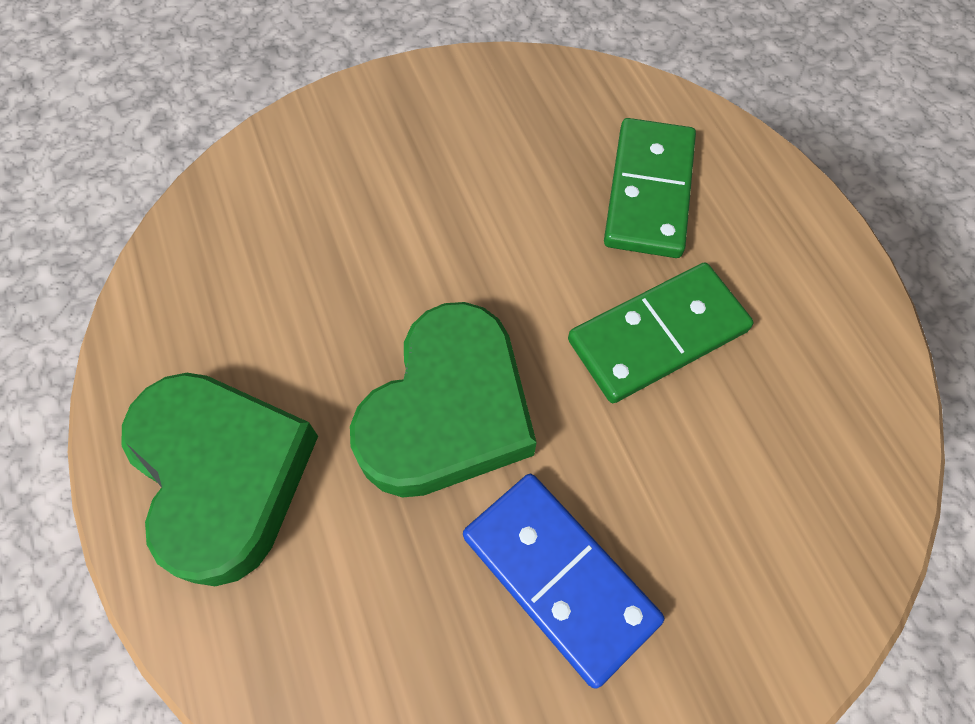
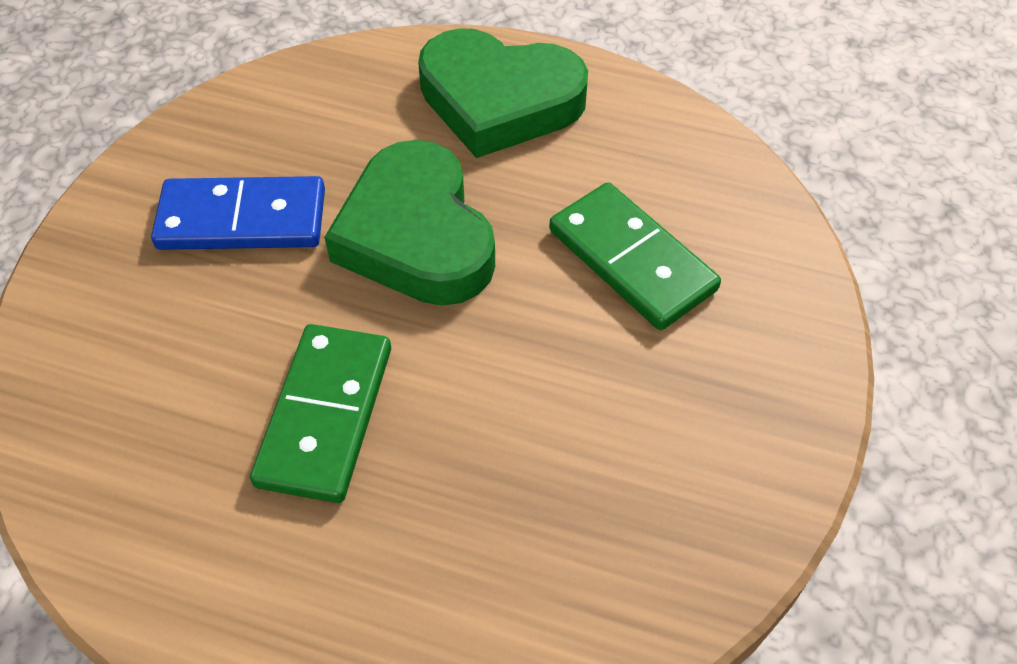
camera: 130 degrees right, 10 degrees down
(648, 191) = (467, 539): green domino -> green domino (632, 260)

